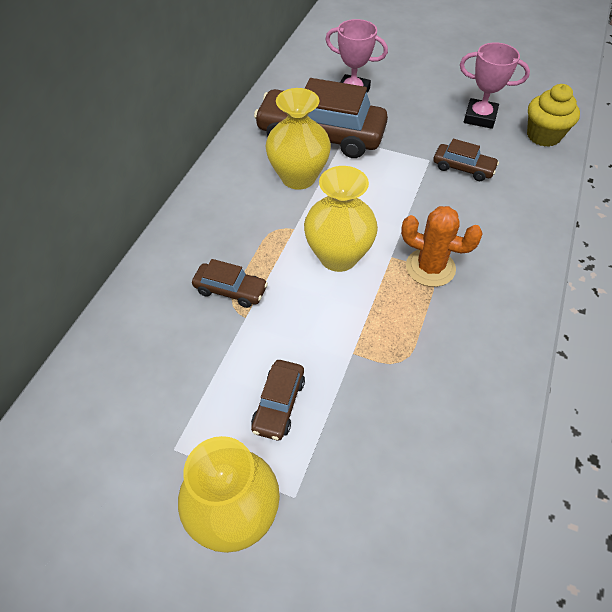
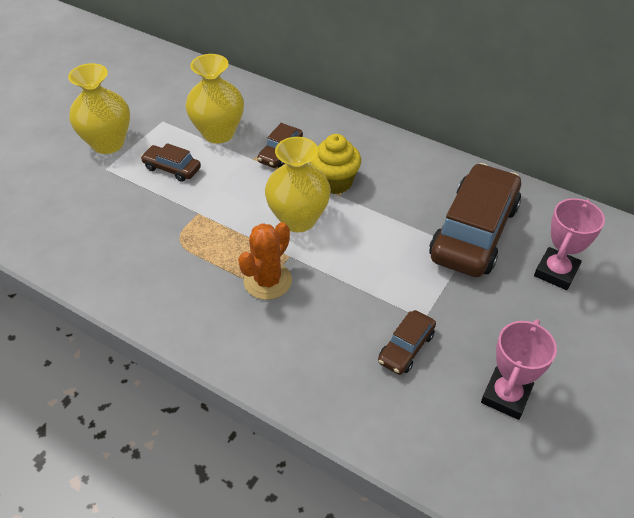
camera: 100 degrees right, 5 degrees down
(298, 177) = (407, 206): yellow vase -> yellow vase (218, 133)
(543, 136) = (462, 462): yellow cupcake -> yellow cupcake (335, 182)

